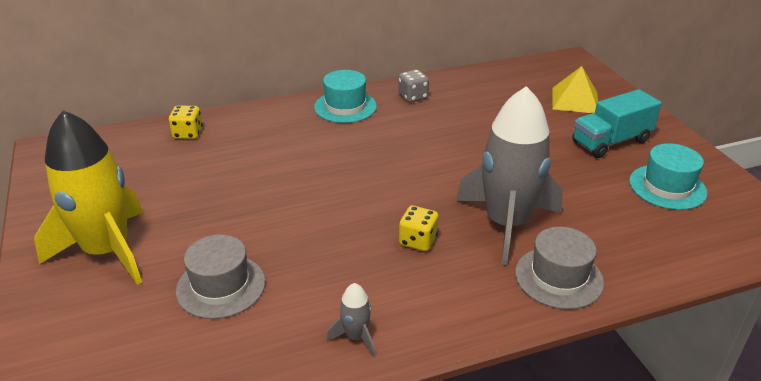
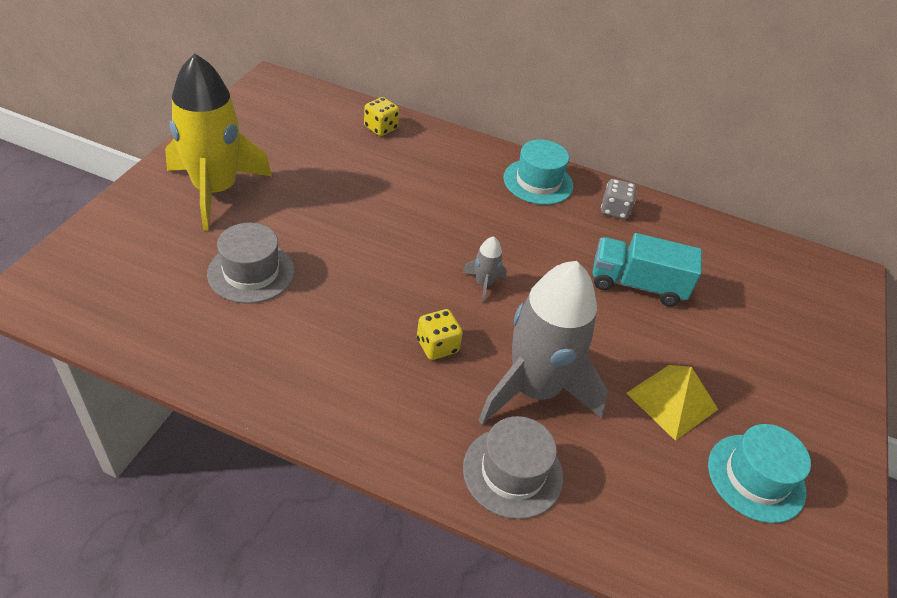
camera: 35 degrees right, 10 degrees up
(356, 337) = (288, 385): grey rocket -> grey rocket (483, 284)
(575, 100) = (786, 319): yellow pyramid -> yellow pyramid (672, 401)
(611, 141) = (762, 388): turquoise truck -> turquoise truck (637, 285)

